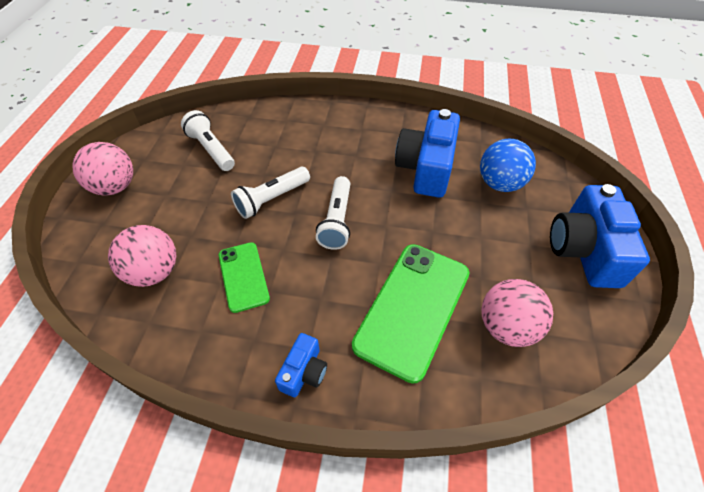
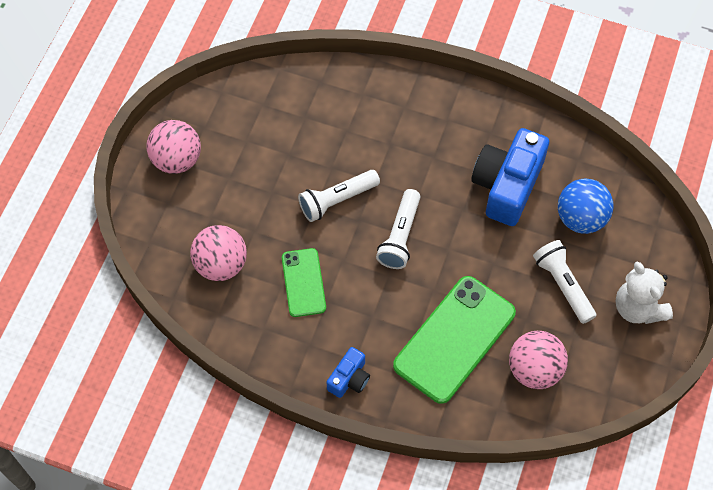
camera: 10 degrees right, 10 degrees up
(211, 149) = (276, 125): white flashlight -> white flashlight (563, 285)
(584, 250) = (638, 308): blue camera -> white teddy bear

